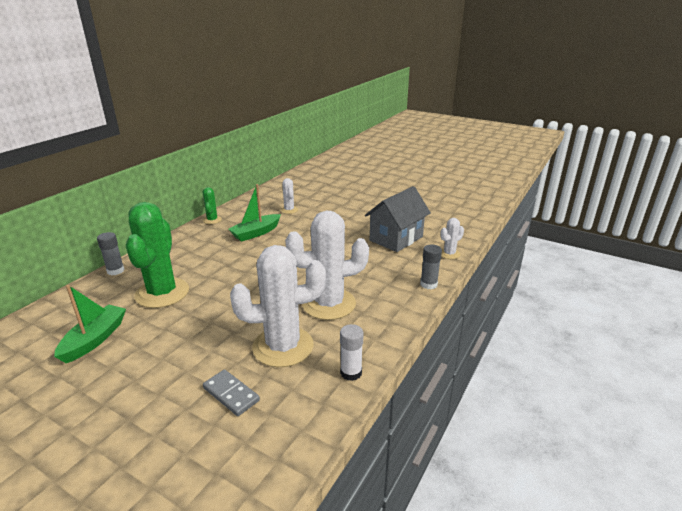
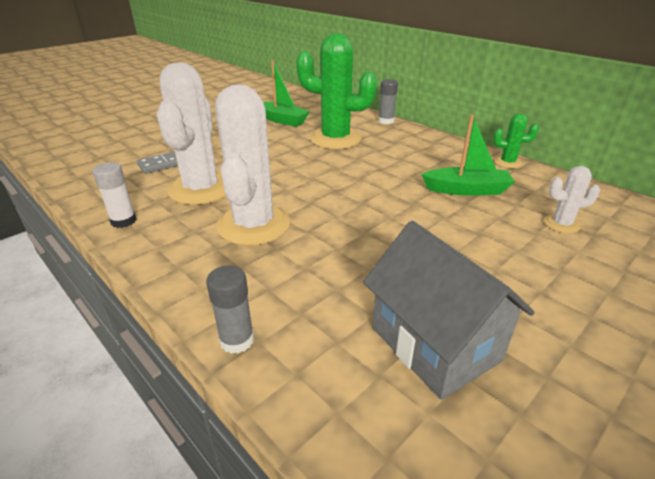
camera: 105 degrees right, 5 degrees up
(256, 233) = (466, 190): green boat -> green boat turned 120 degrees clockwise
(449, 254) = (338, 427): white cactus -> none

